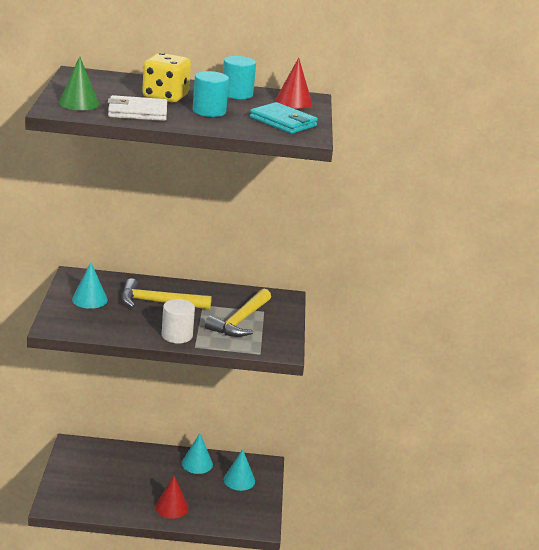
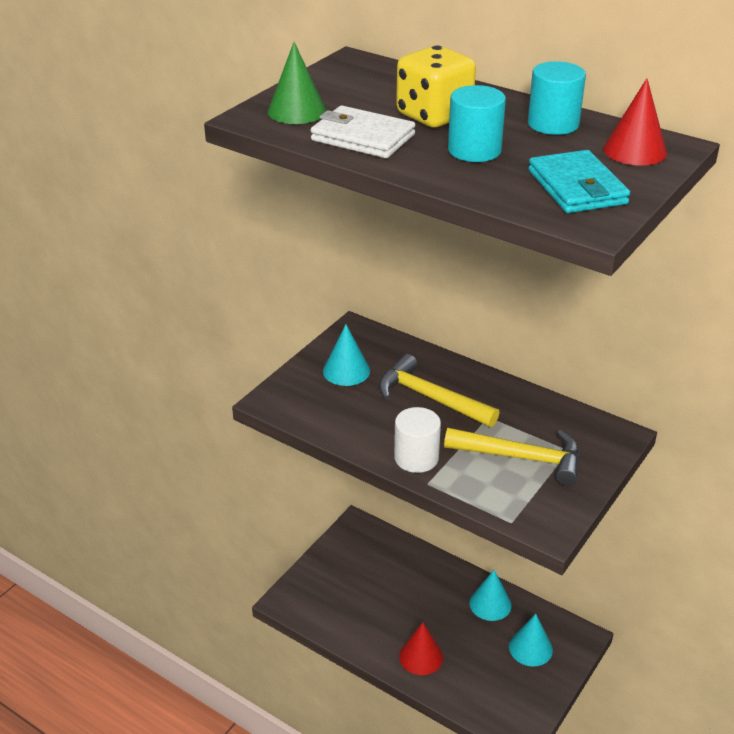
camera: 35 degrees right, 10 degrees up
(240, 321) = (521, 458): yellow hammer -> yellow hammer turned 135 degrees counterclockwise

